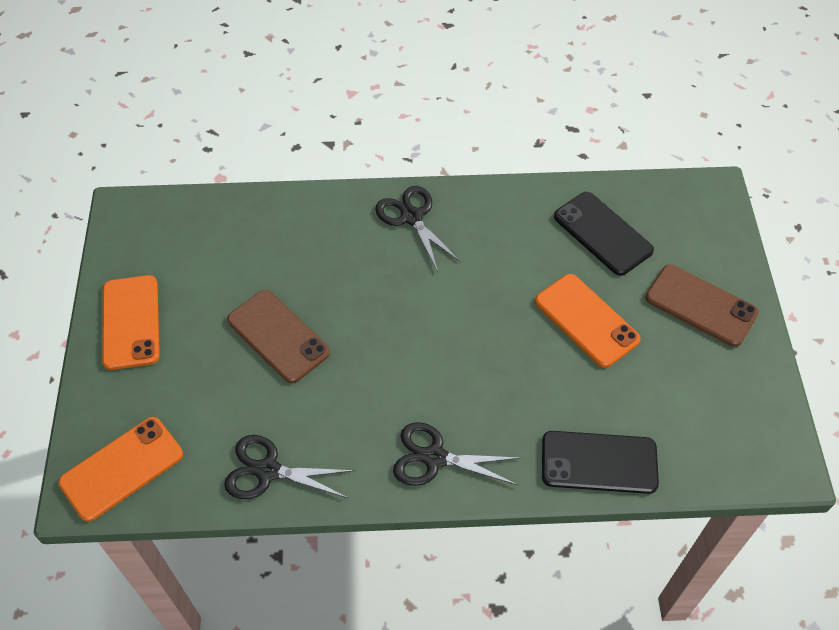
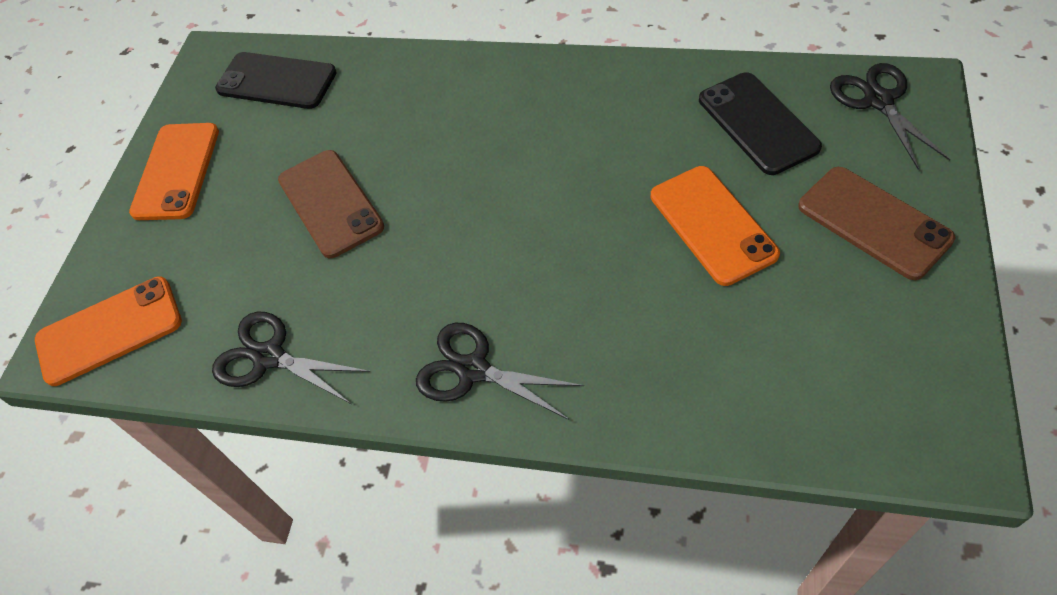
camera: 20 degrees right, 0 degrees up
(411, 217) = (524, 86): black scissors -> black scissors (878, 101)
(599, 462) = (688, 407): black phone -> black phone (276, 81)

